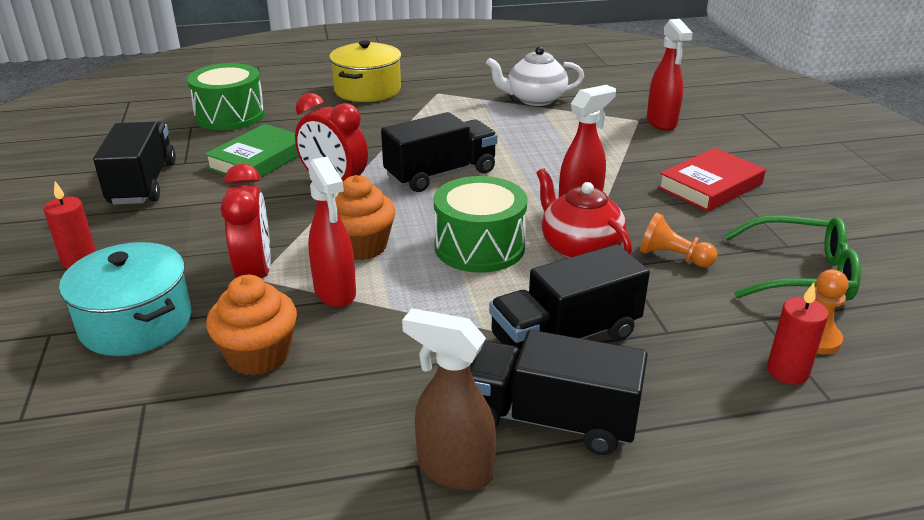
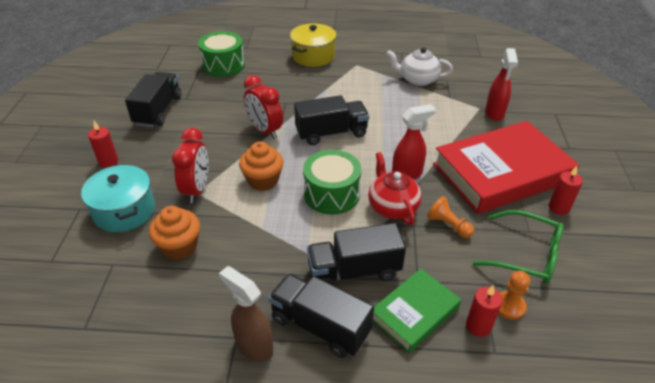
camera: 15 degrees right, 10 degrees up
(259, 159) = (228, 103): green book -> green book (414, 313)
(335, 293) = (236, 211): red spray bottle -> none
(710, 186) = (501, 173): red book -> red book, size x1.90
(809, 213) = (559, 208): none -> red candle

